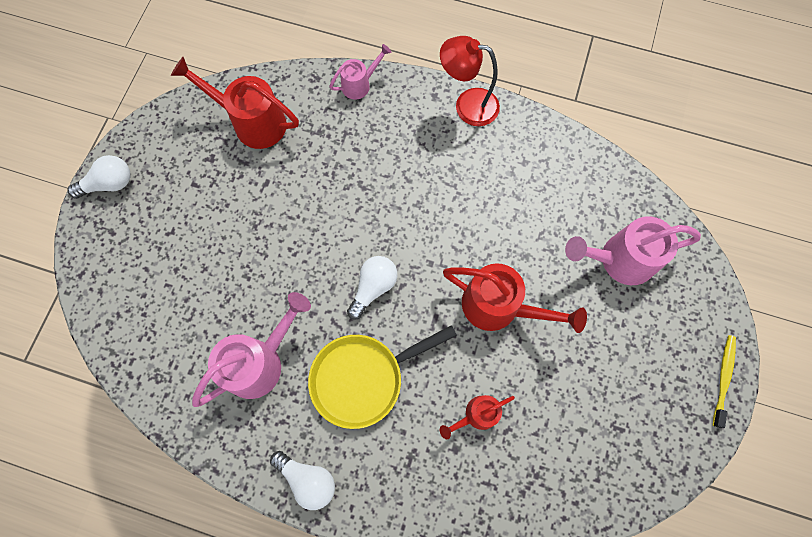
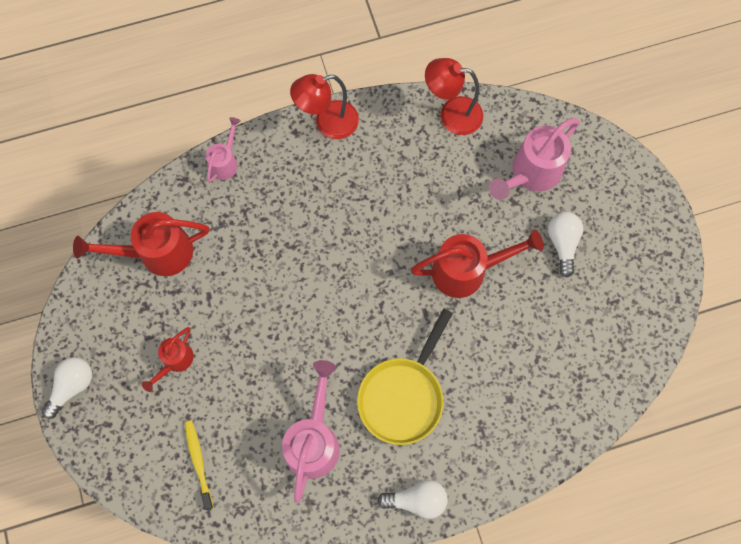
camera: 35 degrees left, 0 degrees up
(373, 287) = (360, 321): white light bulb -> white light bulb (562, 243)
(476, 415) = (507, 363): red watering can -> red watering can (175, 361)
(582, 163) = (452, 114): none -> red lamp
(723, 378) = (661, 214): yellow toothbrush -> yellow toothbrush (198, 462)

